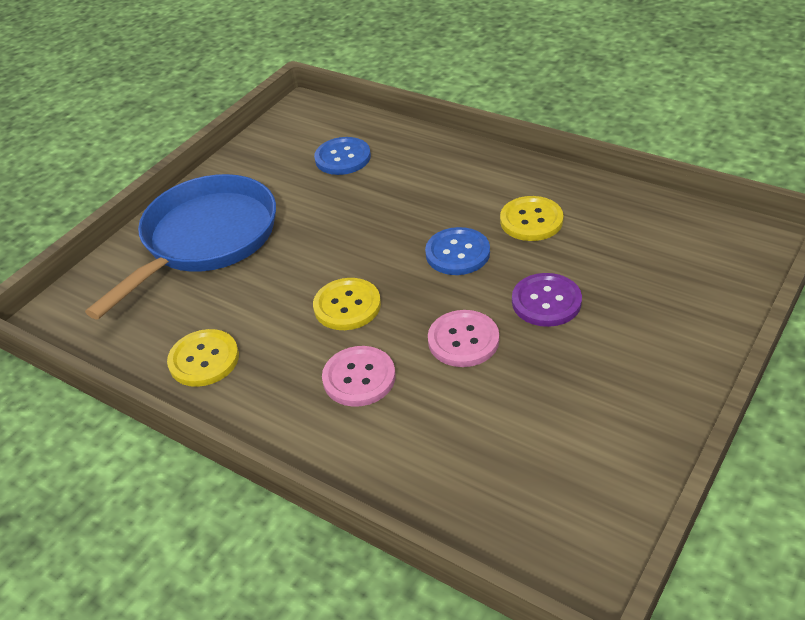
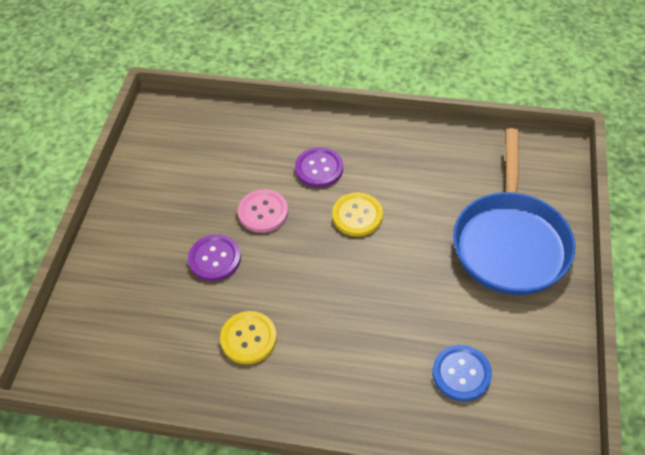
camera: 155 degrees right, 10 degrees up
(204, 359) = (427, 152): yellow button -> none
(359, 378) = (319, 168): pink button -> purple button
(457, 253) = (297, 285): blue button -> none

